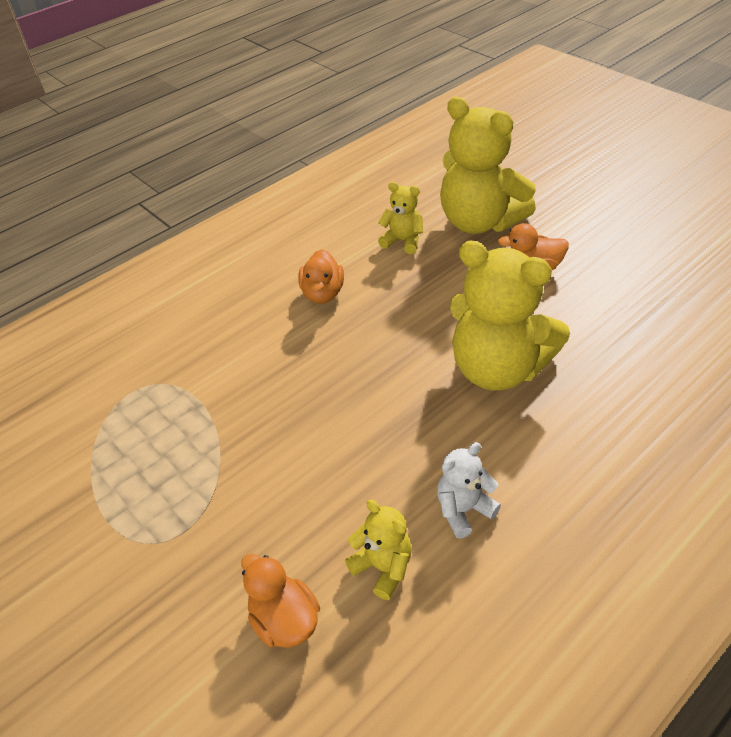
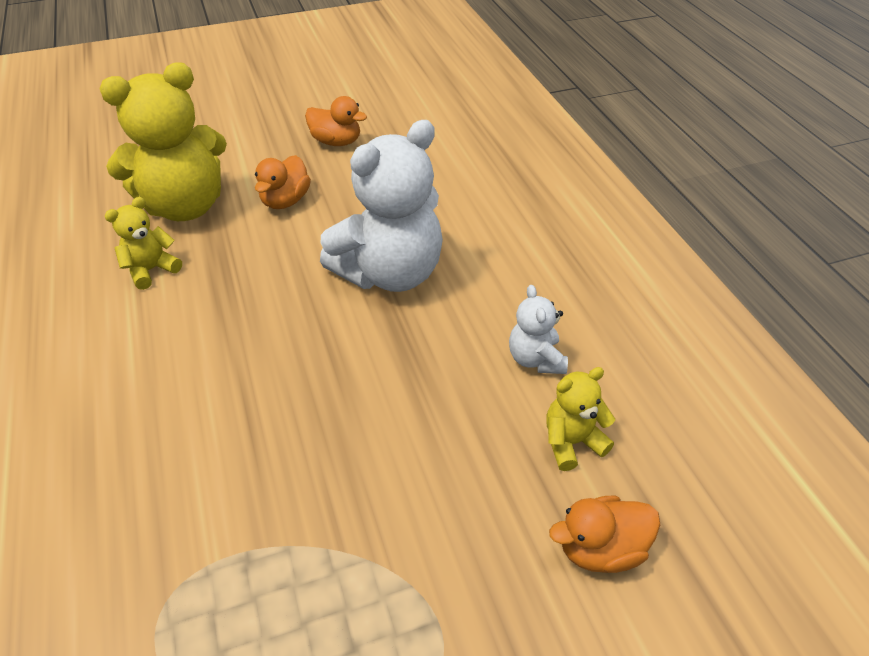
camera: 70 degrees left, 0 degrees up
(322, 293) = (166, 366): orange duck -> orange duck (336, 142)
(497, 369) = (390, 273): yellow teddy bear -> white teddy bear

